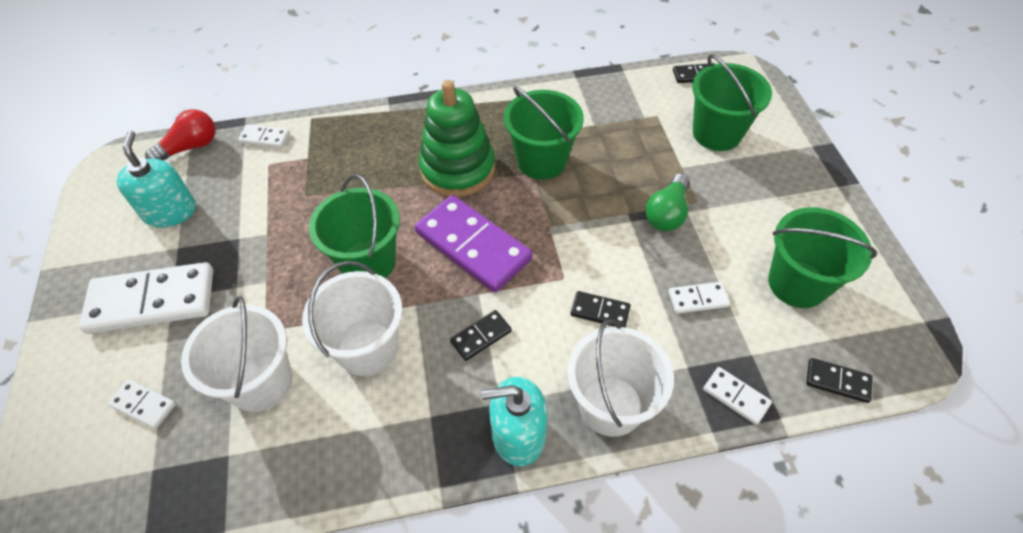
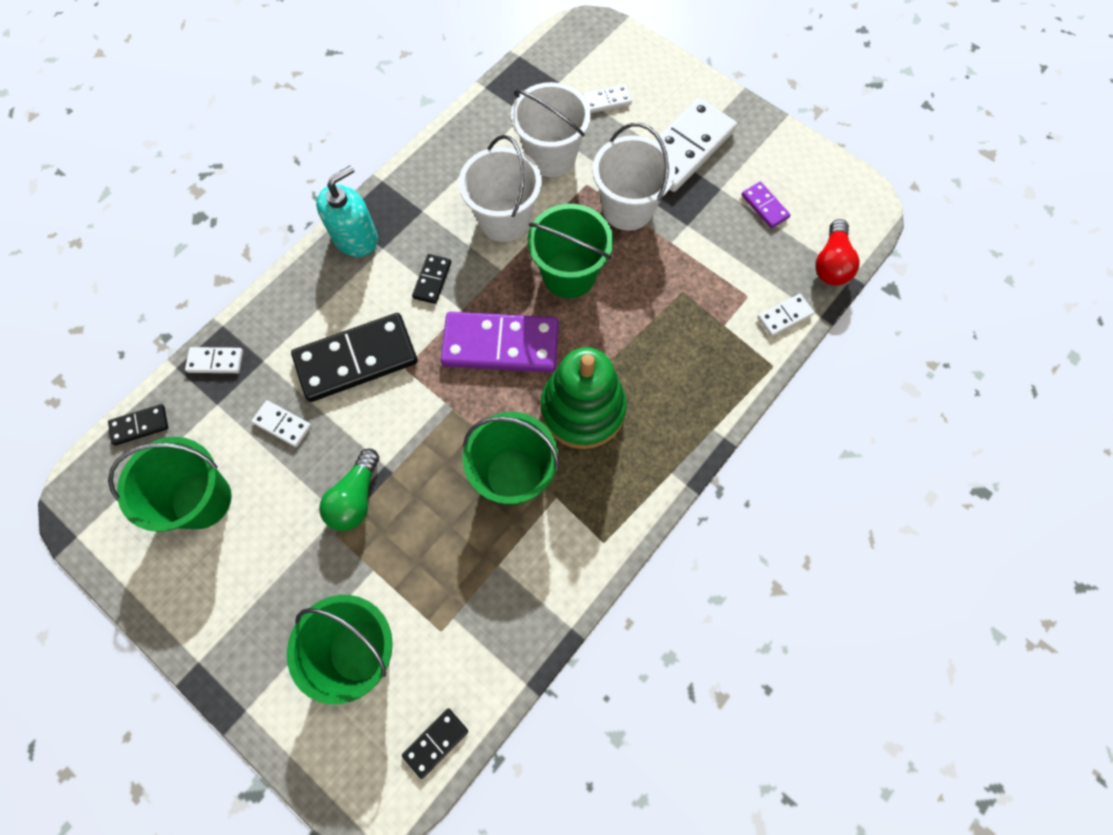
camera: 140 degrees right, 15 degrees up
(170, 212) = (764, 206): turquoise soap dispenser -> purple domino
(600, 311) = (356, 359): black domino -> black domino, size x2.17
(611, 405) = (304, 295): white bucket -> white bucket (627, 208)
(667, 213) = (355, 498): green light bulb -> green light bulb turned 150 degrees counterclockwise
(698, 299) = (282, 424): white domino -> white domino turned 75 degrees clockwise

